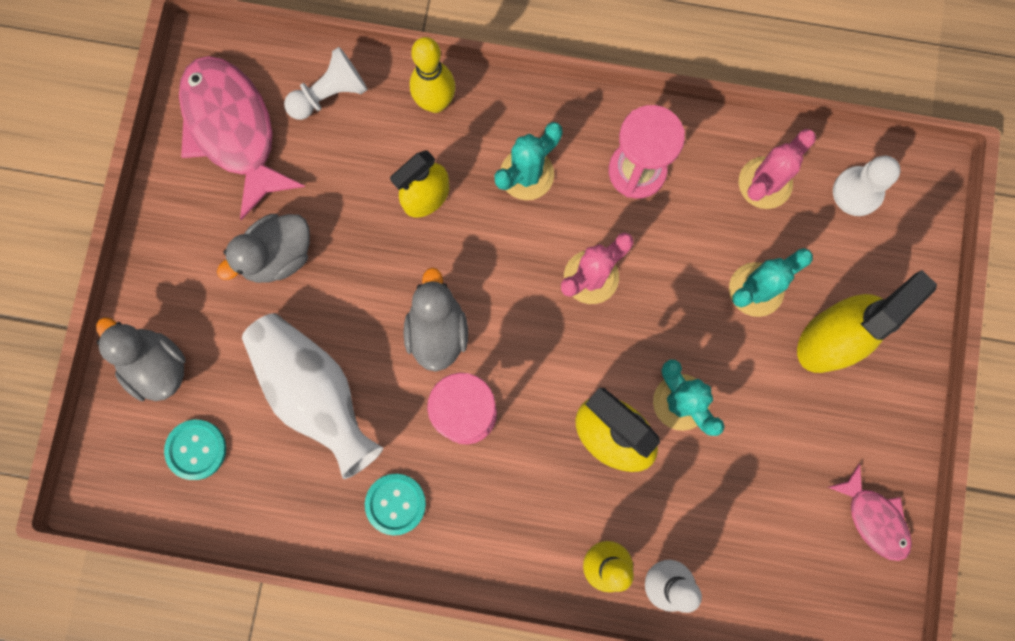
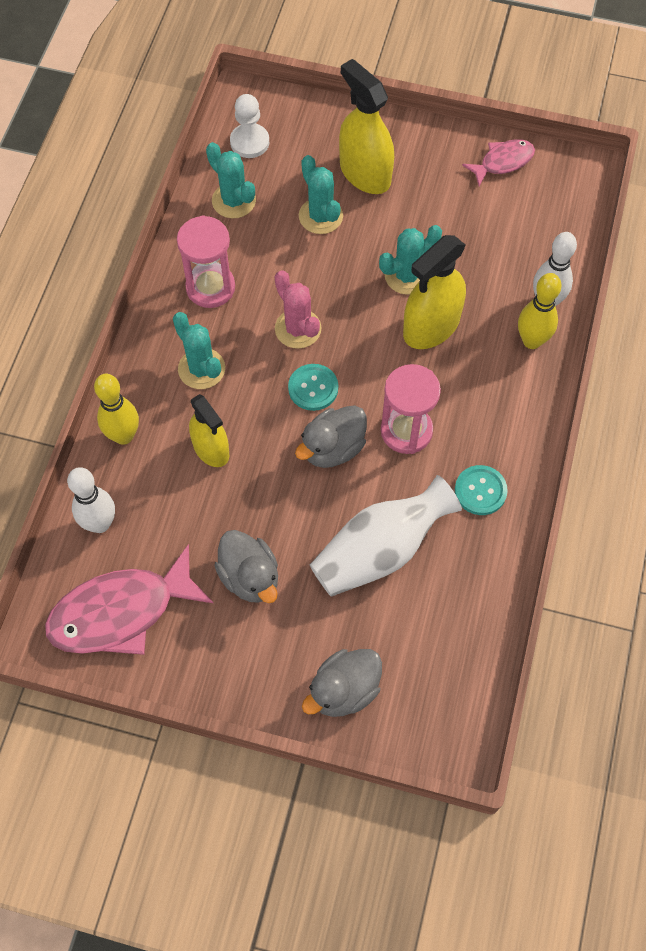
camera: 85 degrees left, 15 degrees down
(196, 449) = (425, 656): turquoise button -> turquoise button (313, 388)
(330, 94) = (100, 523): white pawn -> white bowling pin
(437, 331) = (333, 448): grey duck -> grey duck turned 45 degrees counterclockwise
(765, 183) = (233, 201): pink cactus -> turquoise cactus

